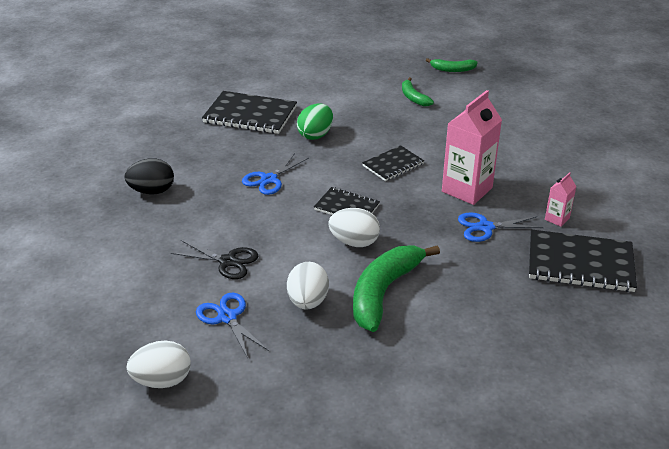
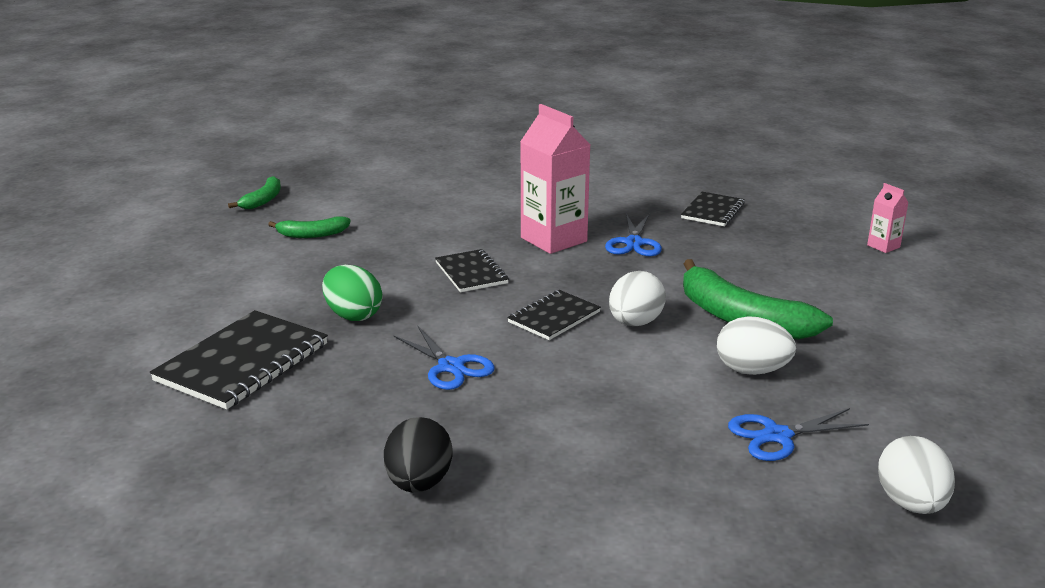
camera: 75 degrees left, 10 degrees down
(228, 261) = (649, 423): black scissors -> none
(557, 219) = (632, 206): pink carton -> pink carton (883, 246)
(580, 263) = (712, 211): black notebook -> black notebook, size x0.59

